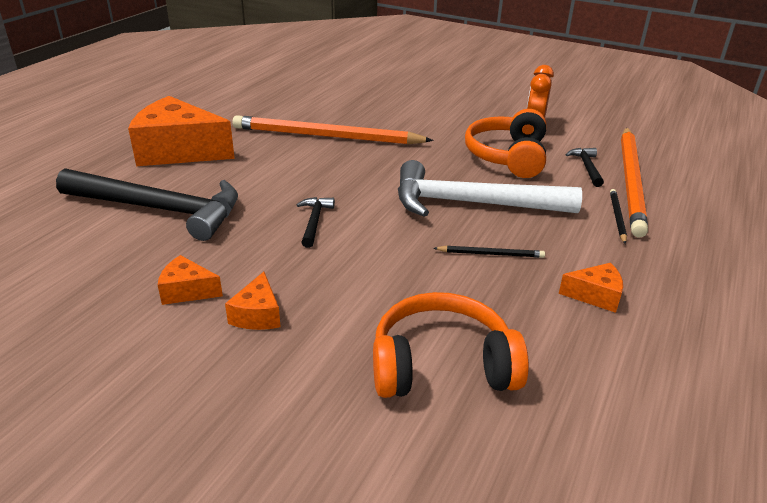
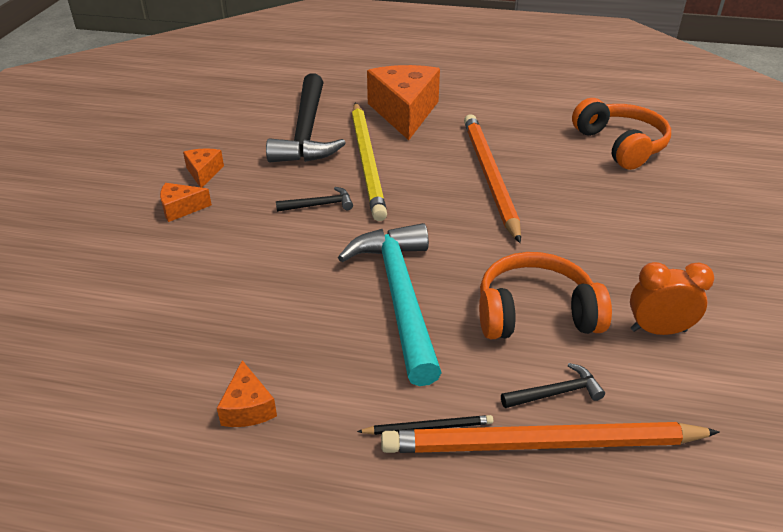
camera: 75 degrees right, 5 degrees up
(255, 185) = (367, 162): none -> yellow pencil
(442, 365) = (130, 310): orange headphones -> orange headphones (620, 145)
(472, 203) = (400, 296): white hammer -> turquoise hammer
(491, 254) = (303, 321): black pencil -> none

